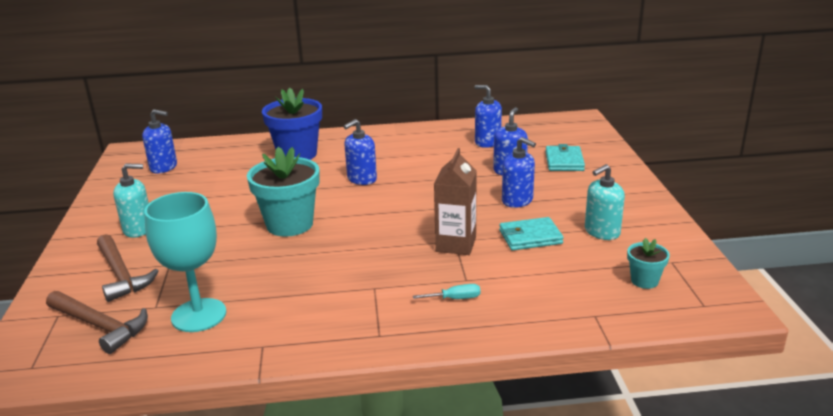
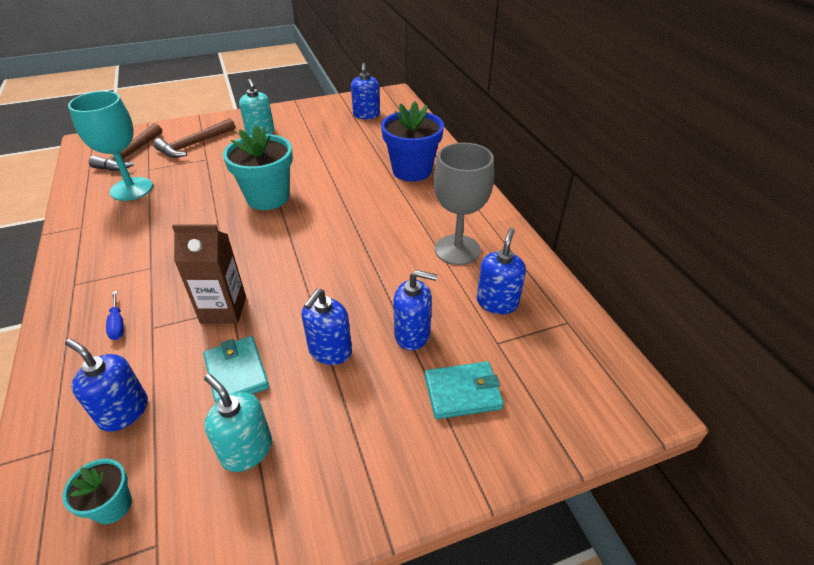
camera: 75 degrees right, 15 degrees up
(361, 179) = (365, 220): blue soap dispenser -> blue soap dispenser (123, 411)
(424, 148) = (457, 250): none -> grey goblet
(455, 299) = (117, 324): turquoise screwdriver -> blue screwdriver

